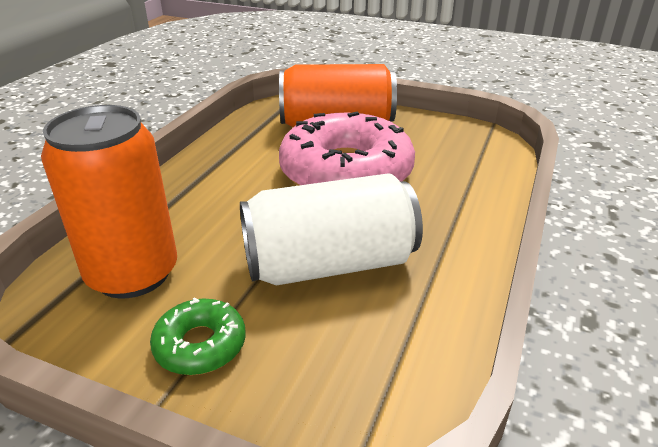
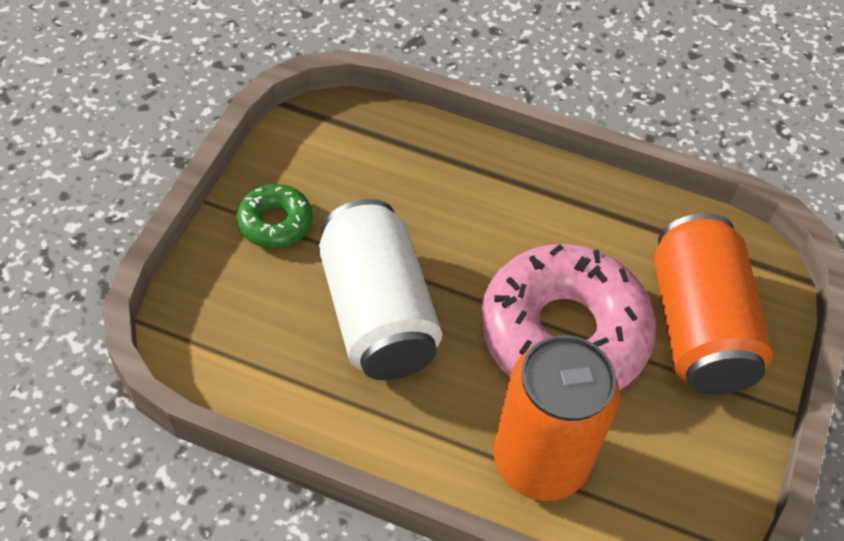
camera: 85 degrees right, 20 degrees up
(133, 274) = (365, 162): orange can -> orange can (540, 461)

